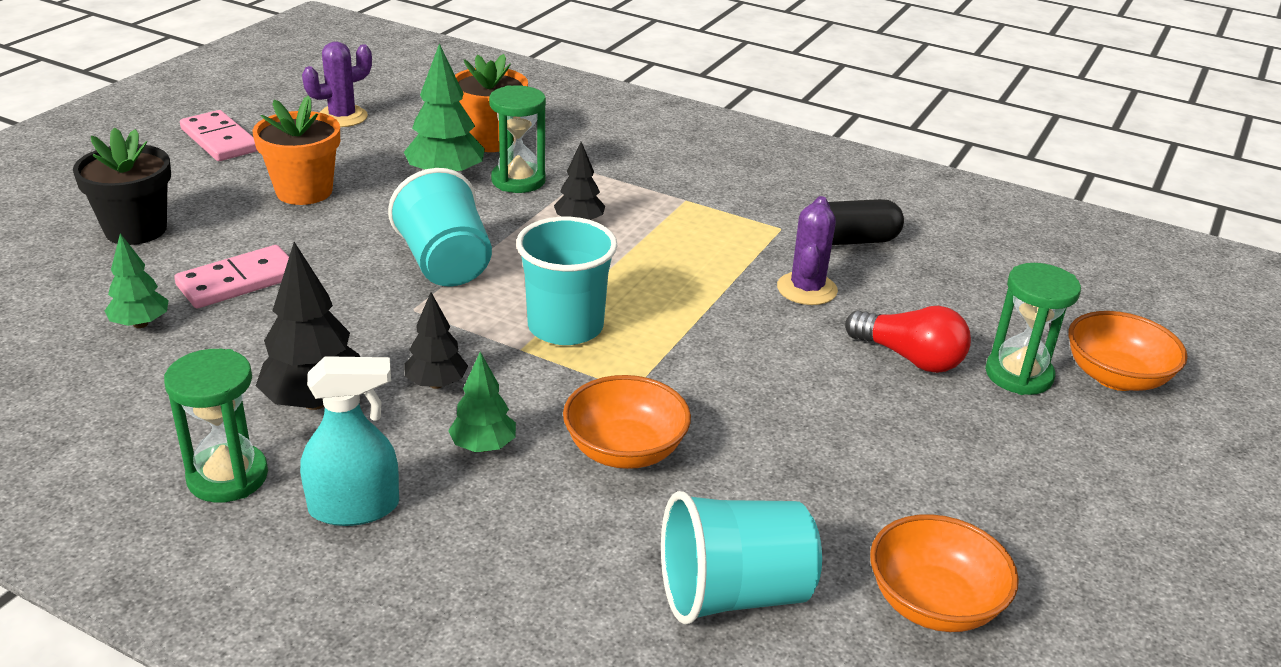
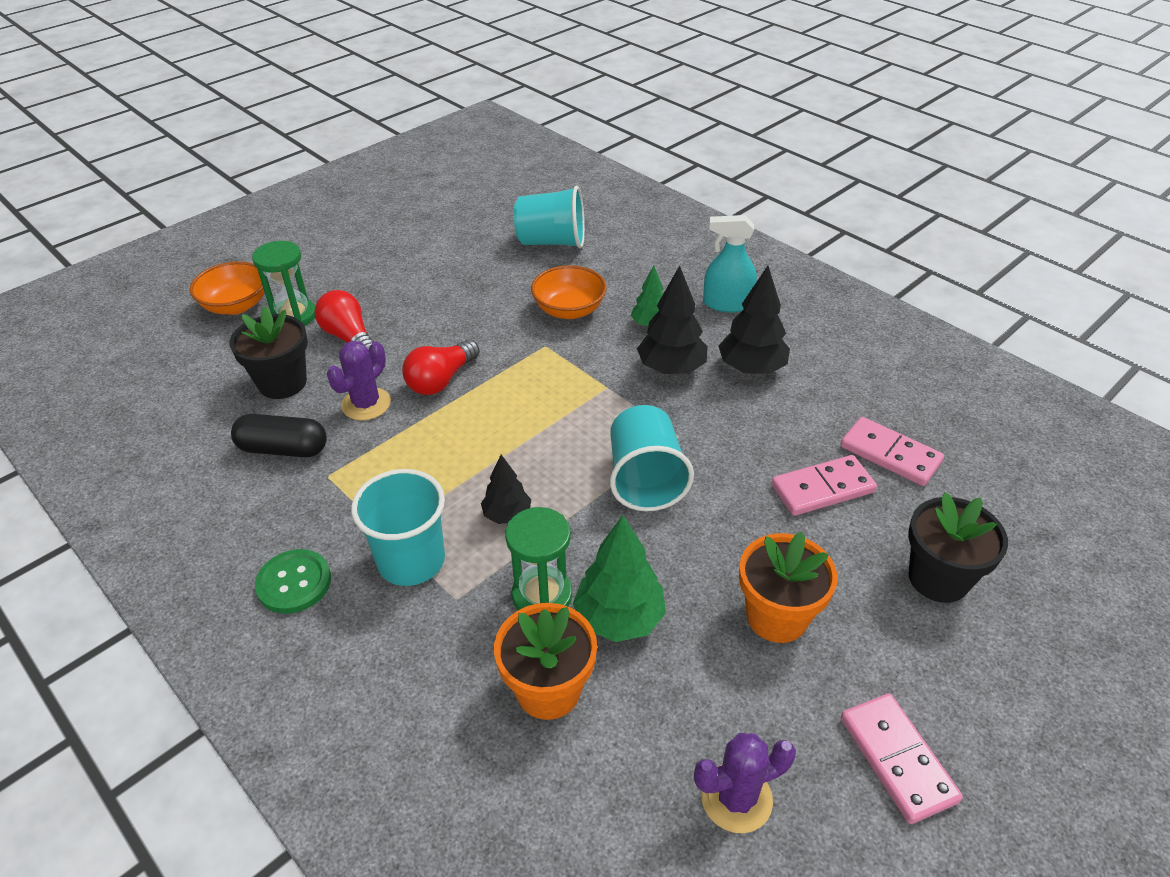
camera: 160 degrees left, 10 degrees up
(140, 324) = (890, 454): green tree -> pink domino
(228, 477) = (799, 330): green hourglass -> none
(436, 384) = (671, 369): black tree -> black tree, size x1.64
(565, 327) = (568, 399): turquoise cup -> turquoise cup (411, 560)
(734, 165) = (294, 583): none -> green button
(741, 325) = (441, 380): none -> red light bulb
(927, 296) = (282, 383): none -> black flower pot
(933, 603) = (464, 226): orange bowl -> none

